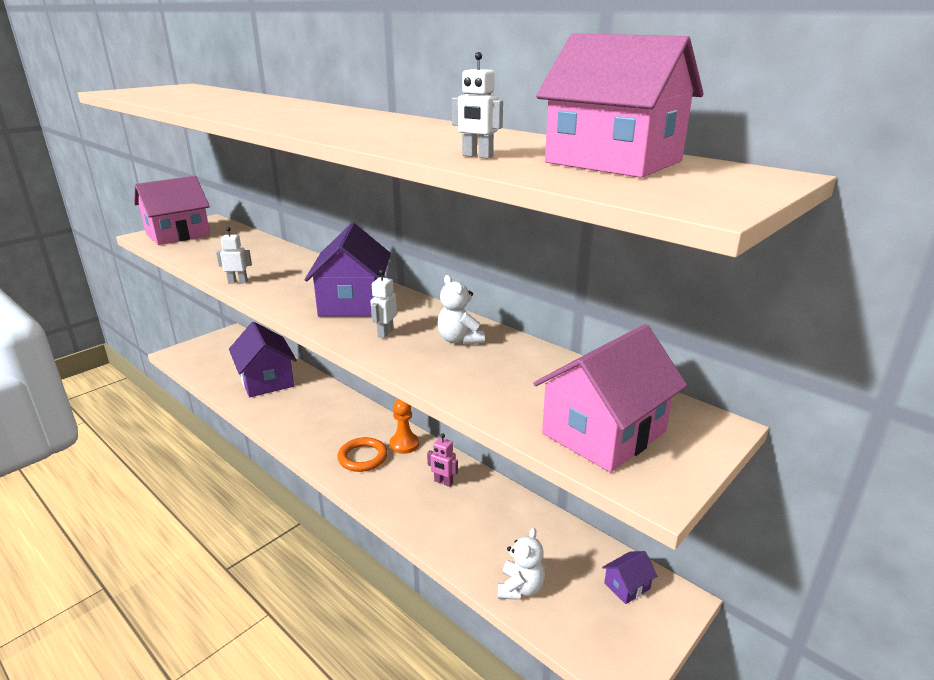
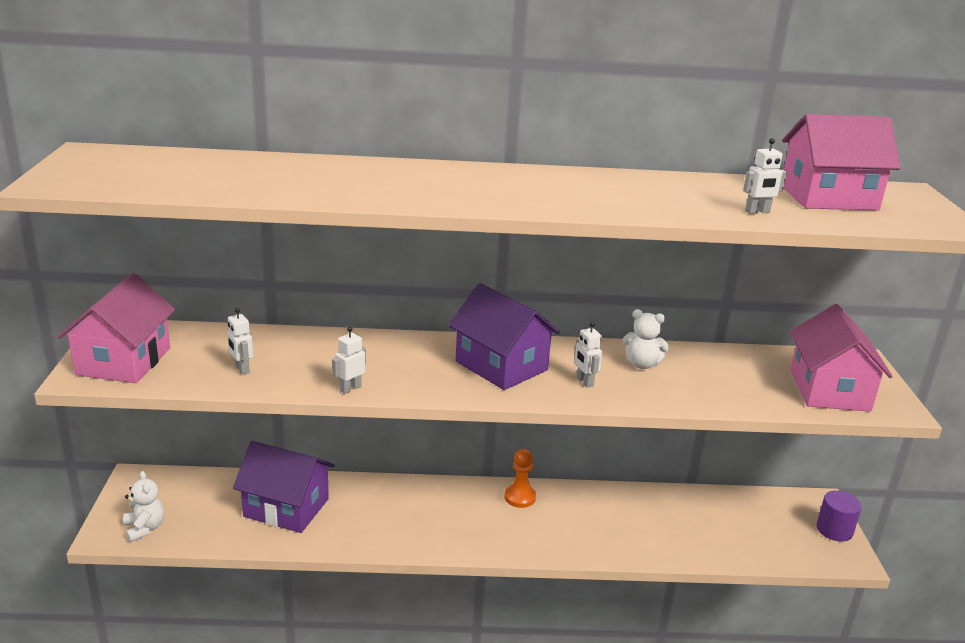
camera: 45 degrees left, 0 degrees up
(214, 254) = (241, 369): none -> white robot
(362, 457) = (506, 526): orange ring -> none
(443, 482) = (595, 510): pink robot -> none
(520, 588) = (746, 549): white teddy bear -> white teddy bear (144, 528)
(627, 586) = (791, 510): purple house -> none
(648, 633) = (834, 530): none -> purple cylinder

